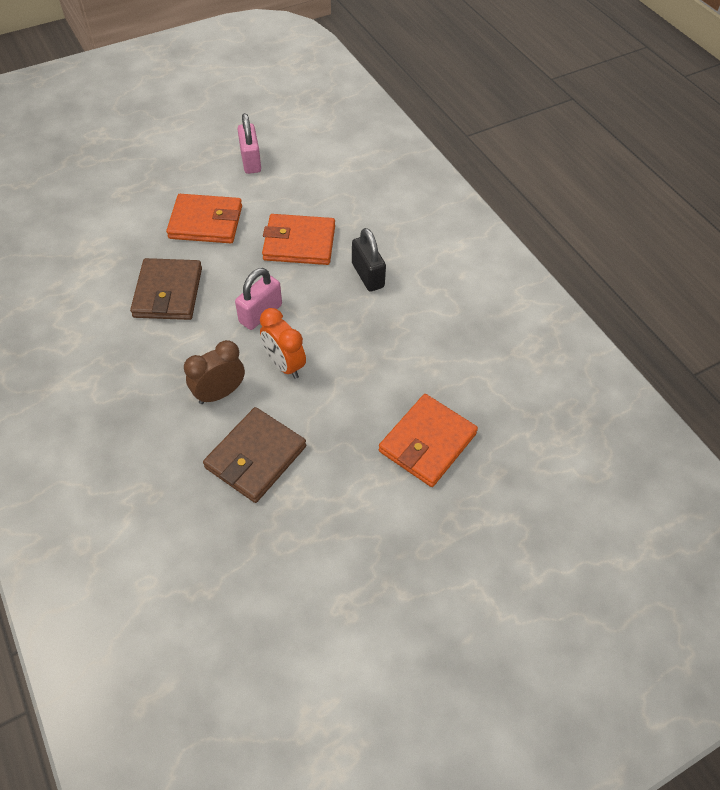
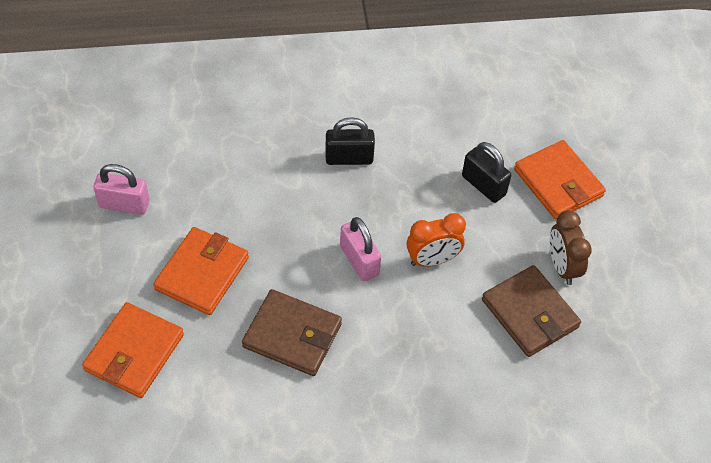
camera: 70 degrees left, 0 degrees up
(219, 393) = (446, 323): brown clock -> brown clock (562, 267)
(299, 243) = (277, 199): orange wallet -> orange wallet (134, 352)
(390, 381) = (483, 185): none -> black padlock

